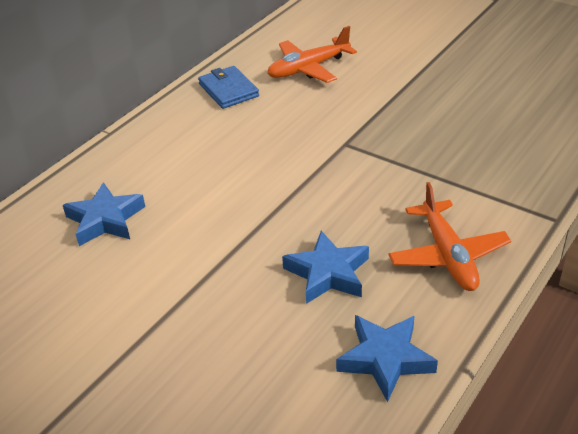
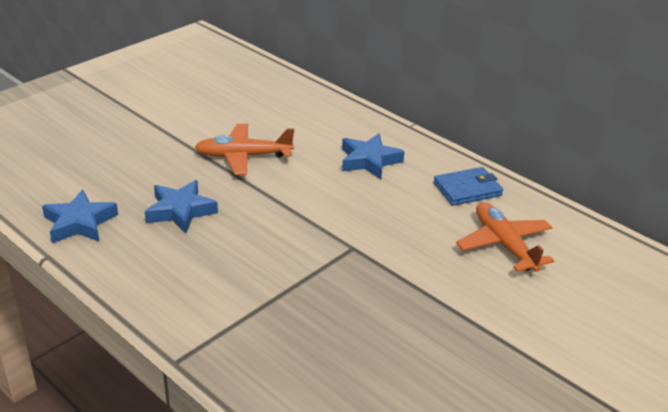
camera: 95 degrees right, 5 degrees down
(105, 220) = (292, 121): blue star -> blue star (369, 161)
(448, 255) = (165, 277): orange plane -> orange plane (243, 156)

